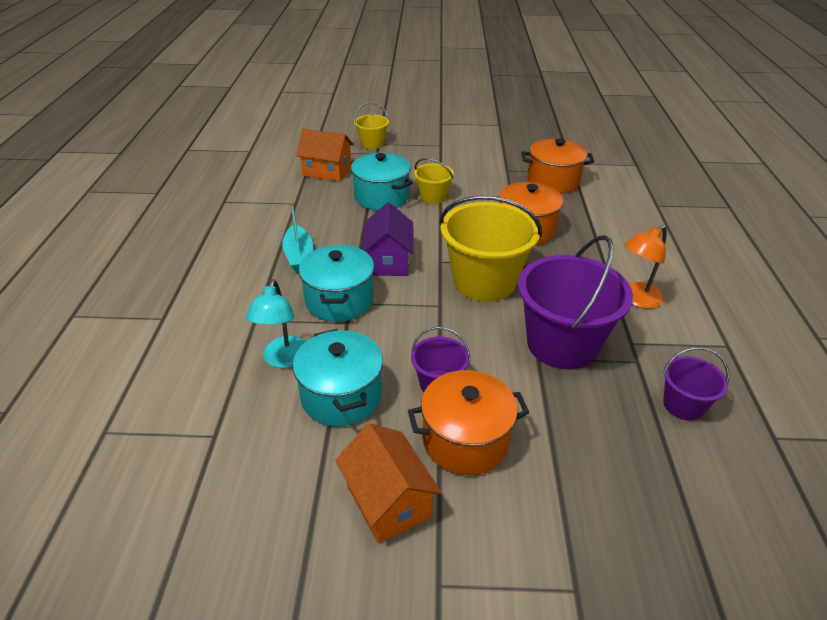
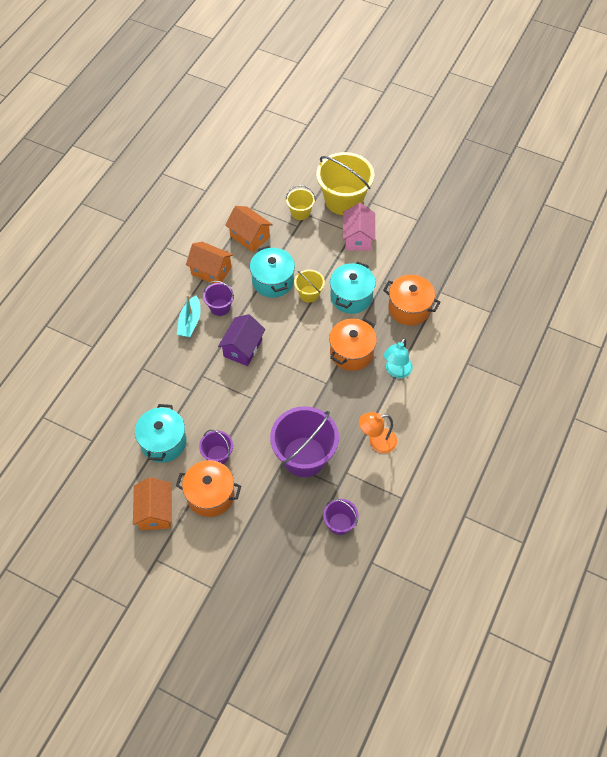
camera: 25 degrees right, 20 degrees up
(283, 360) = (145, 405): turquoise lamp -> turquoise lamp (396, 371)
(298, 207) = (211, 271): none -> orange house
(331, 233) = (220, 307): none -> purple bucket
(339, 300) = (196, 371): turquoise pot -> turquoise pot (351, 297)
(449, 147) = (358, 238): none -> pink house
(484, 281) = (292, 390): yellow bucket -> yellow bucket (343, 200)

